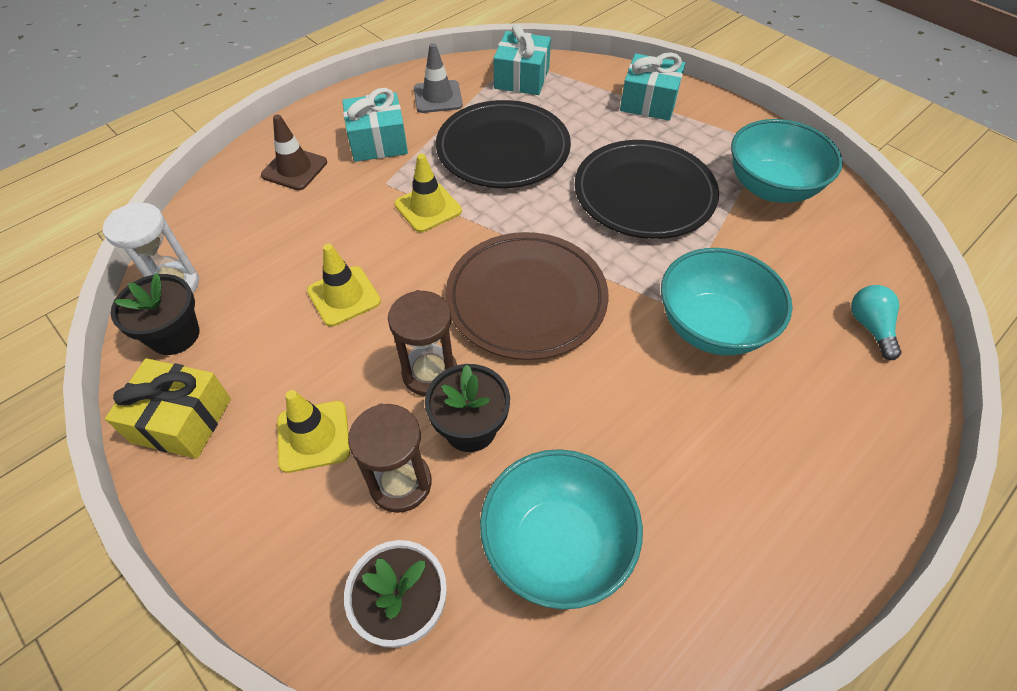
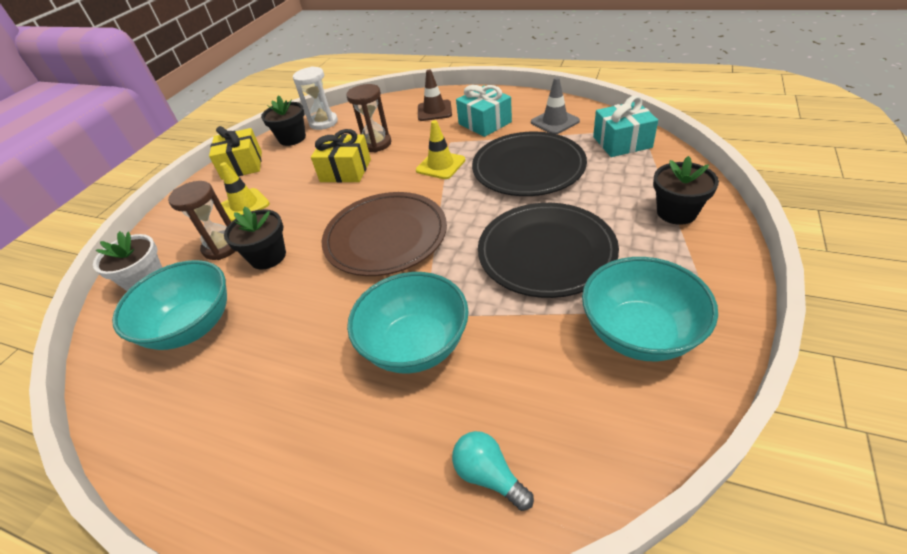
camera: 70 degrees right, 10 degrees down
(344, 296) = (345, 170): yellow traffic cone -> yellow gift
(430, 373) = (303, 224): brown hourglass -> brown hourglass (376, 144)
(649, 102) = (676, 212): turquoise gift -> black flower pot
(870, 327) = (489, 475): turquoise light bulb -> turquoise light bulb turned 105 degrees counterclockwise

